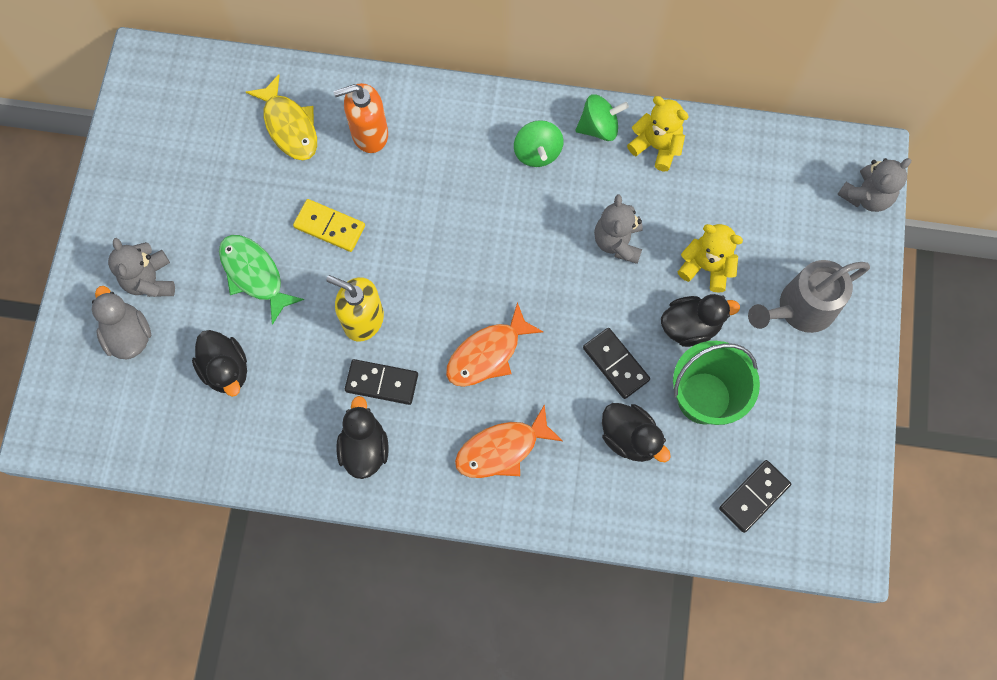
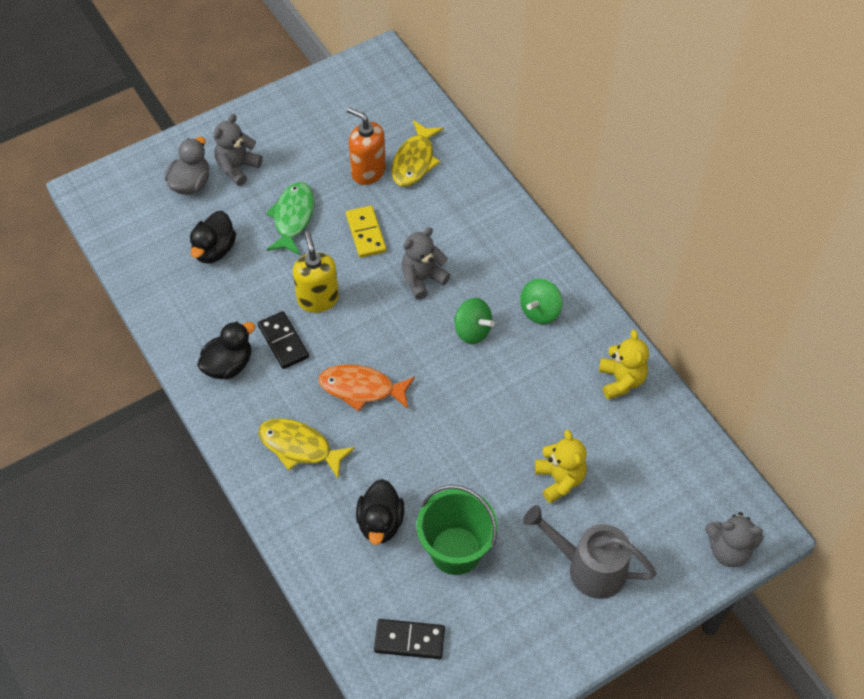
camera: 50 degrees right, 15 degrees down
(369, 134) = (453, 207): orange soap dispenser -> orange soap dispenser (368, 171)
(502, 449) = (299, 447): orange fish -> yellow fish
(599, 127) = (598, 334): green spinning top -> green spinning top (472, 331)
(616, 364) = (428, 473): black domino -> none
(617, 242) = (522, 408): grey teddy bear -> grey teddy bear (422, 279)
(690, 326) = (503, 502): black duck -> none

